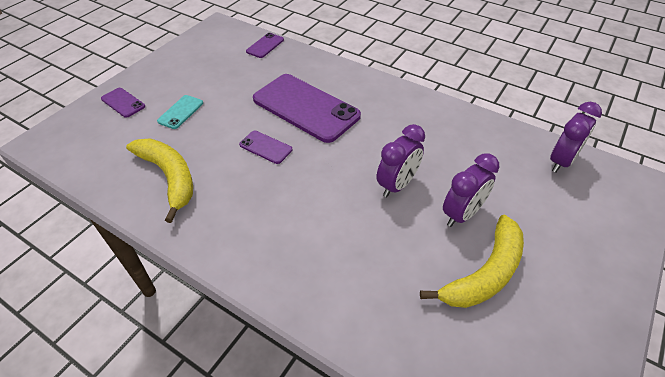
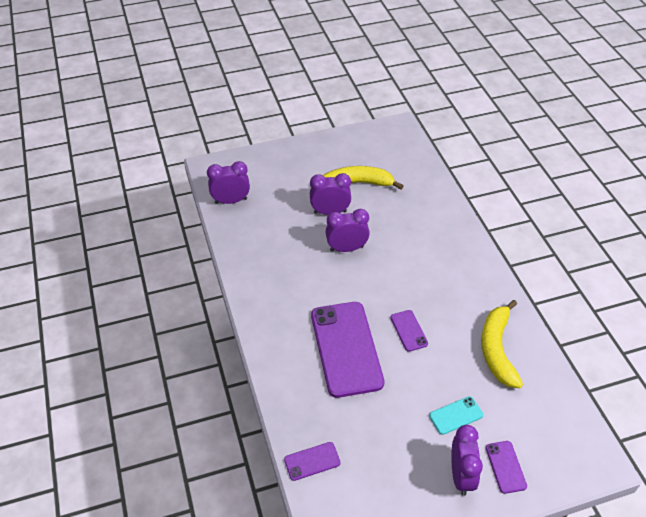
camera: 140 degrees left, 0 degrees up
(156, 84) = (461, 475): none -> purple clock

